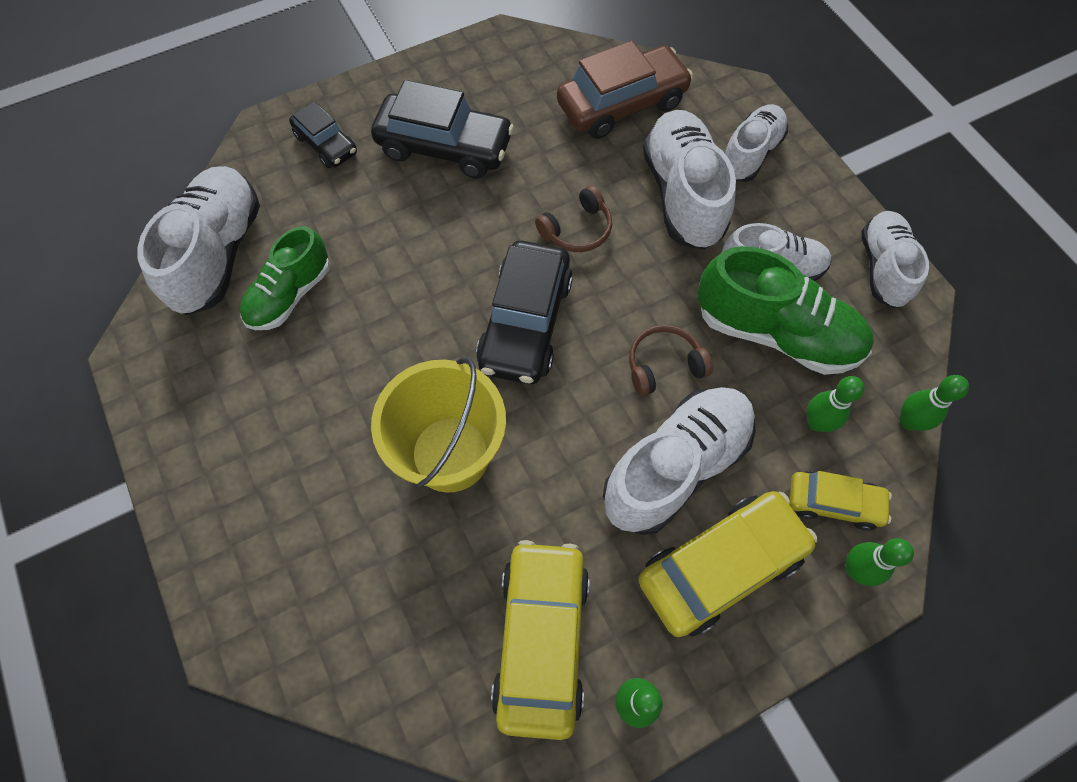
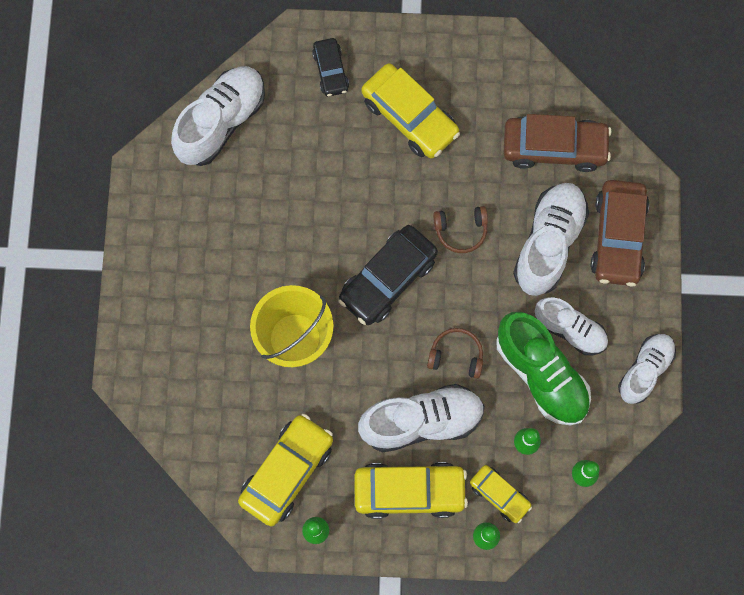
camera: 30 degrees right, 10 degrees up
(290, 295) = (252, 178): green shoe -> none
(445, 147) = (409, 117): black car -> yellow car
(750, 154) = (617, 237): white shoe -> brown car

